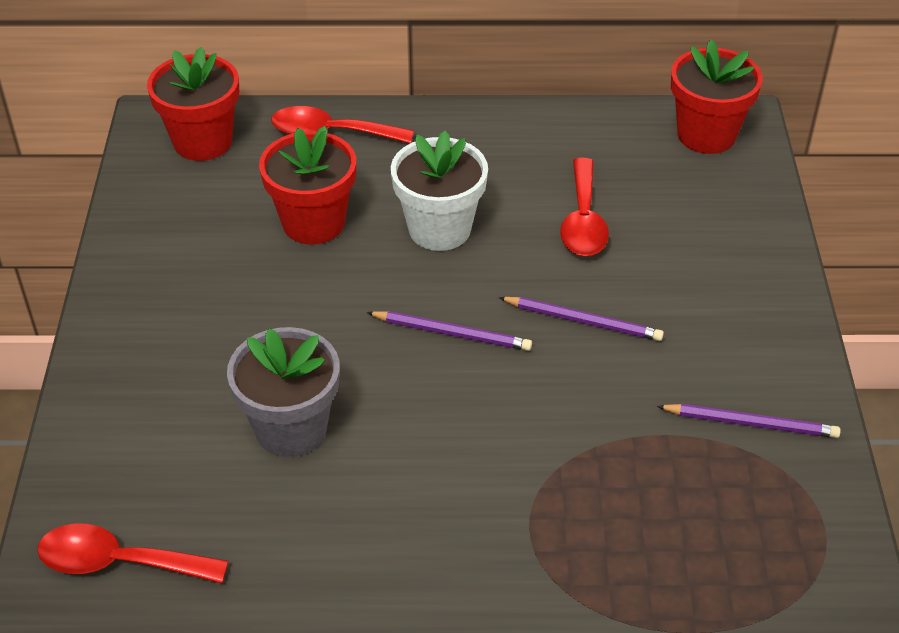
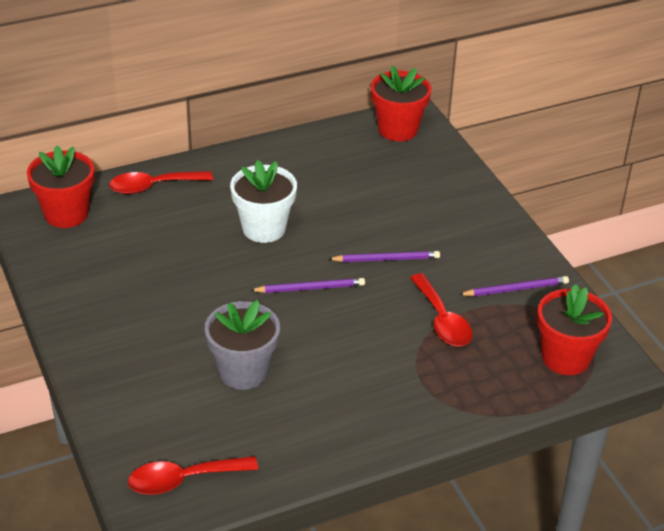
camera: 25 degrees left, 5 degrees down
(313, 223) = (178, 246): red flower pot -> red flower pot (565, 358)
(583, 221) = (352, 200): red spoon -> red spoon (442, 320)

